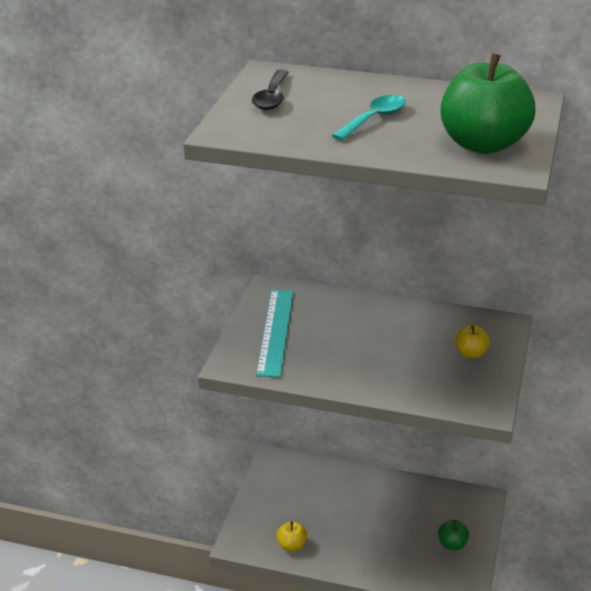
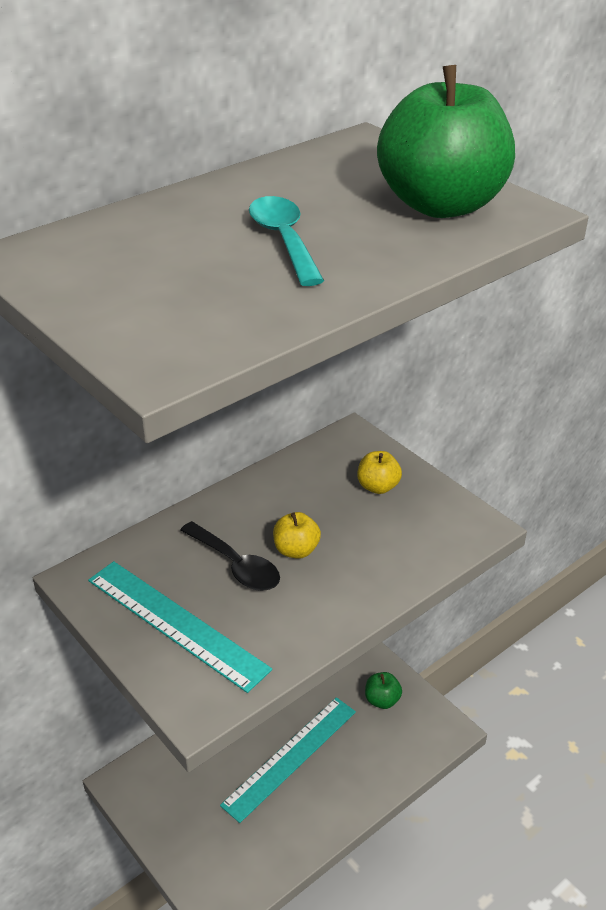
camera: 55 degrees left, 5 degrees up
(272, 97) = (108, 283): black spoon -> black spoon (236, 565)
(291, 546) = (269, 849): yellow apple -> yellow apple (296, 550)
(362, 522) = (290, 757): none -> turquoise ruler

